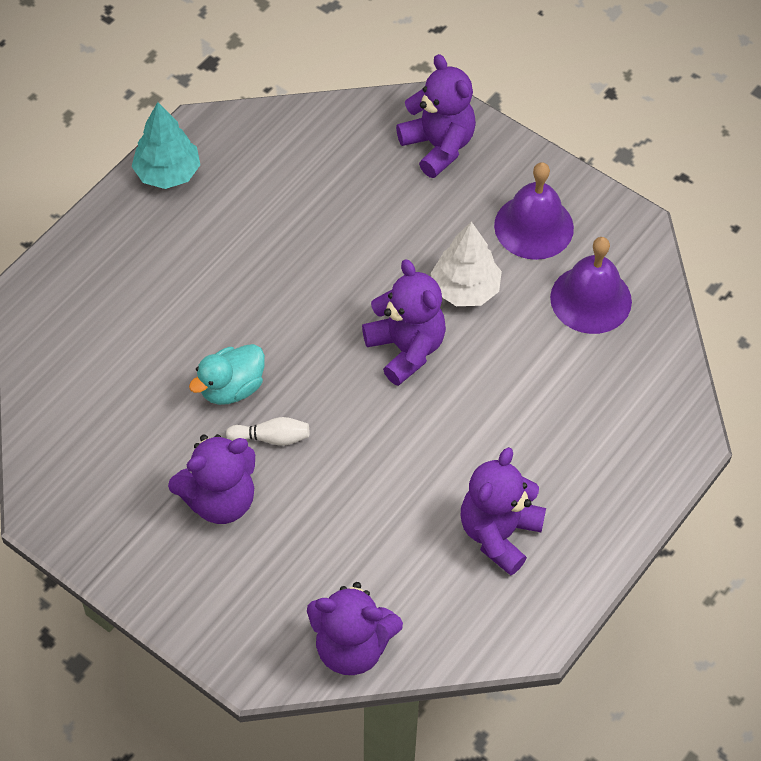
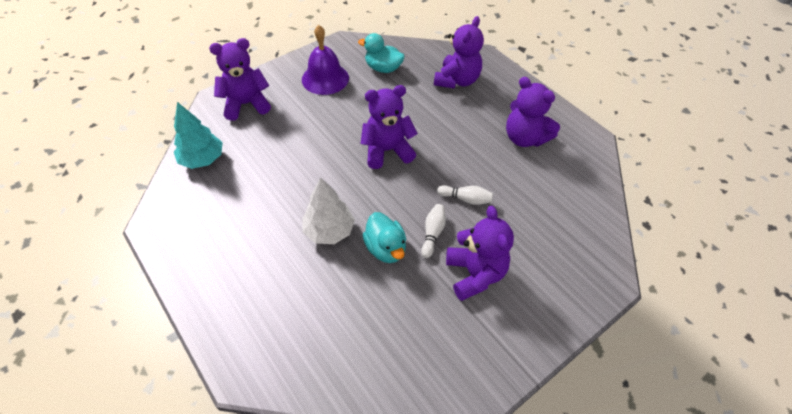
camera: 75 degrees left, 5 degrees down
(168, 173) = (181, 251): turquoise tree -> turquoise tree (202, 159)
(345, 469) = (466, 199): none -> white bowling pin
(352, 646) = (594, 222): purple teddy bear -> purple teddy bear (457, 80)
(465, 289) = (355, 115): white tree -> white tree (329, 231)
(591, 299) = (383, 68): purple bell -> turquoise duck

